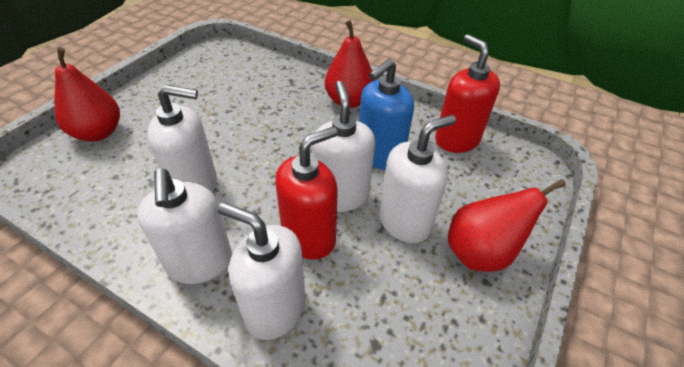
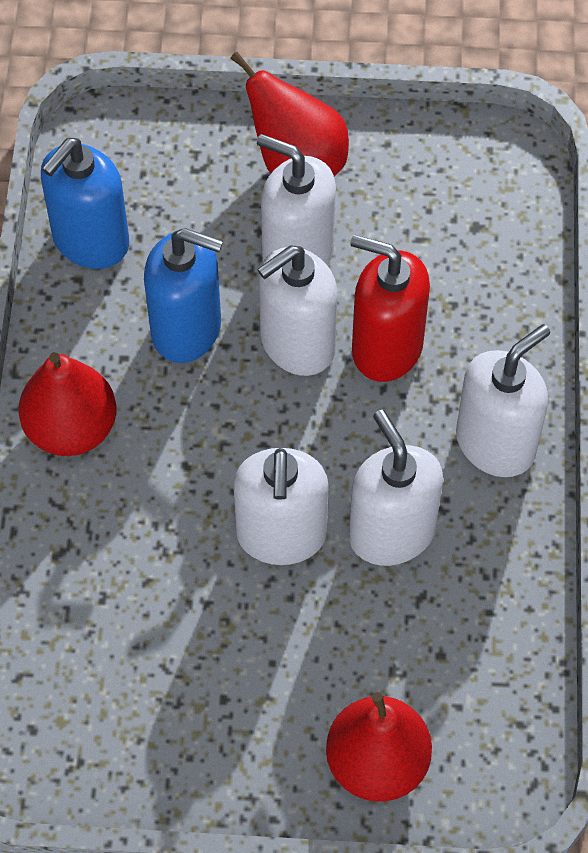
camera: 115 degrees left, 15 degrees up
(275, 308) = (498, 334): white soap dispenser -> white soap dispenser (281, 535)
(456, 140) = (90, 241): red soap dispenser -> blue soap dispenser

